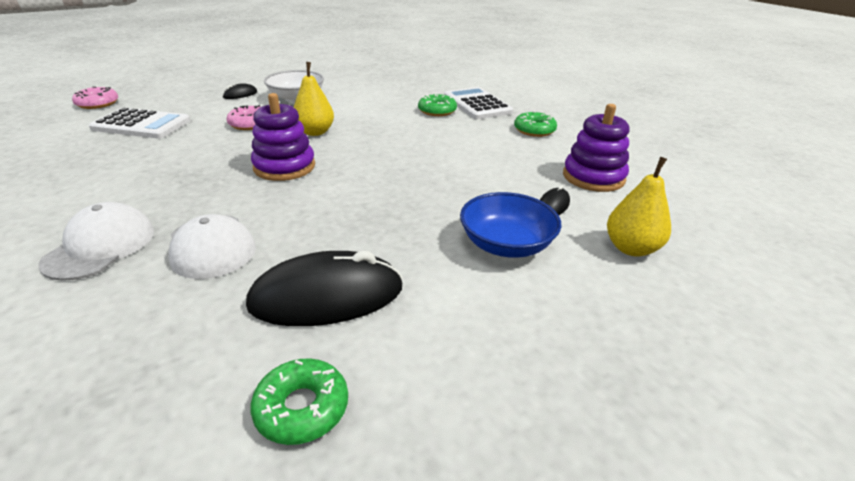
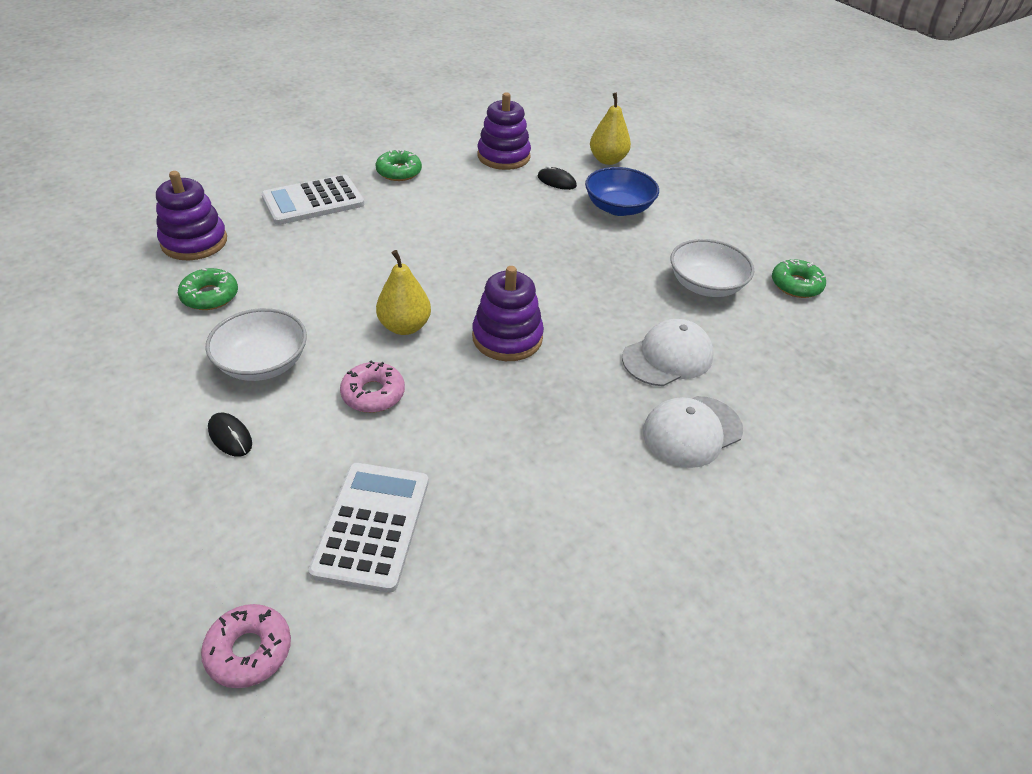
camera: 95 degrees left, 10 degrees up
(100, 246) = (692, 431): white cap -> white cap turned 45 degrees counterclockwise
(327, 296) = (705, 285): black mouse -> white bowl
(422, 79) = (194, 242): none -> purple stacking toy
(437, 111) = (334, 231): green donut -> green donut (210, 296)

